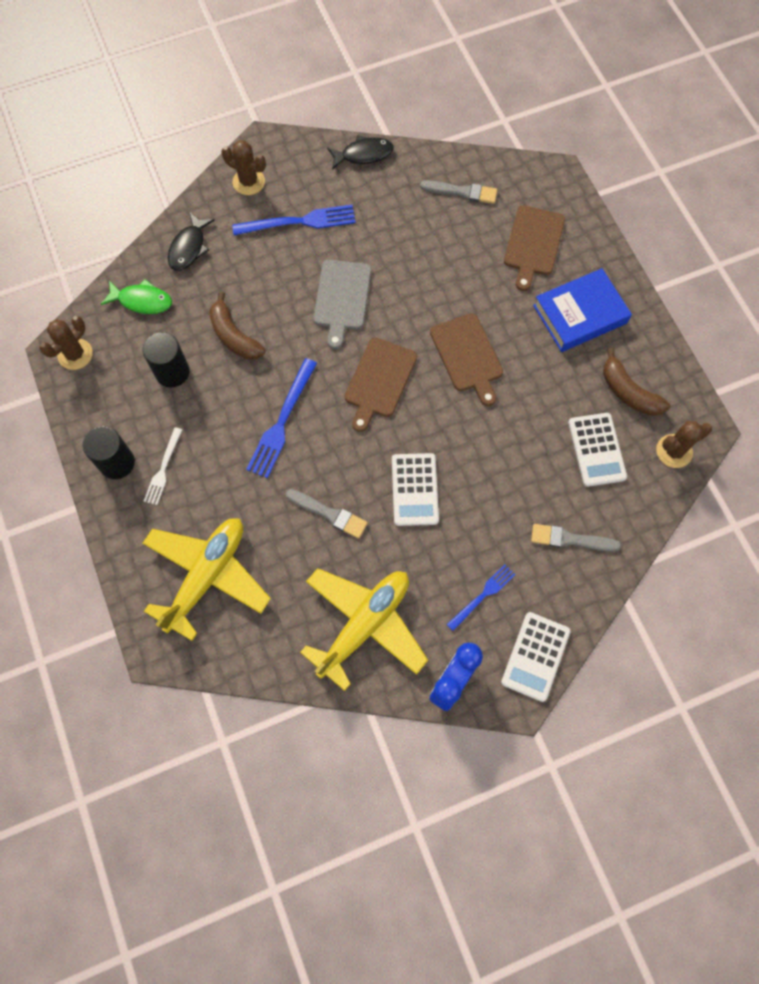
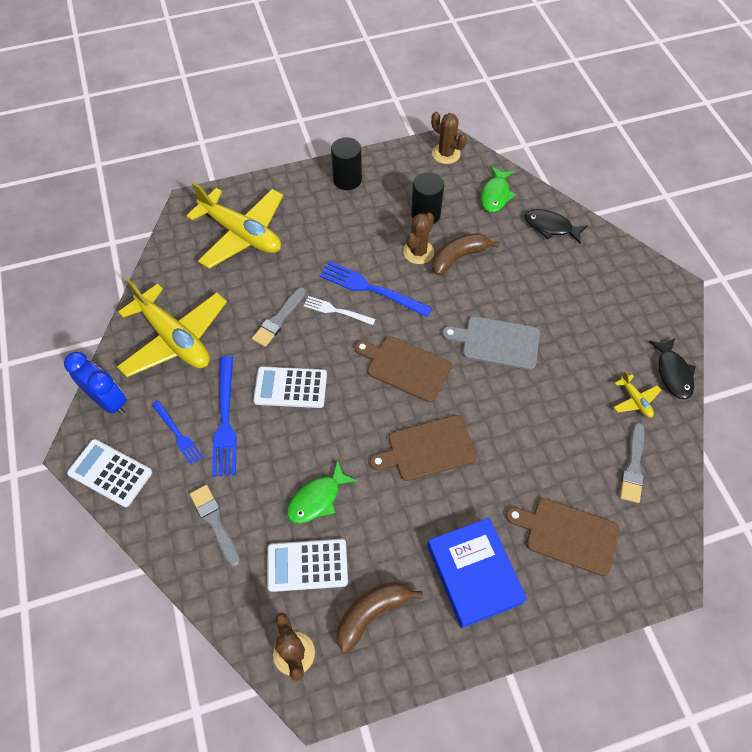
camera: 95 degrees right, 10 degrees down
(163, 469) = (338, 208): white fork -> white fork (336, 311)
(248, 182) = (627, 273): brown cactus -> brown cactus (418, 252)
(299, 222) = (584, 312): blue fork -> blue fork (225, 420)
(395, 186) = (635, 400): none -> yellow plane
(532, 448) = (317, 499): none -> green fish
(570, 539) = (215, 522): grey brush -> grey brush turned 45 degrees counterclockwise

